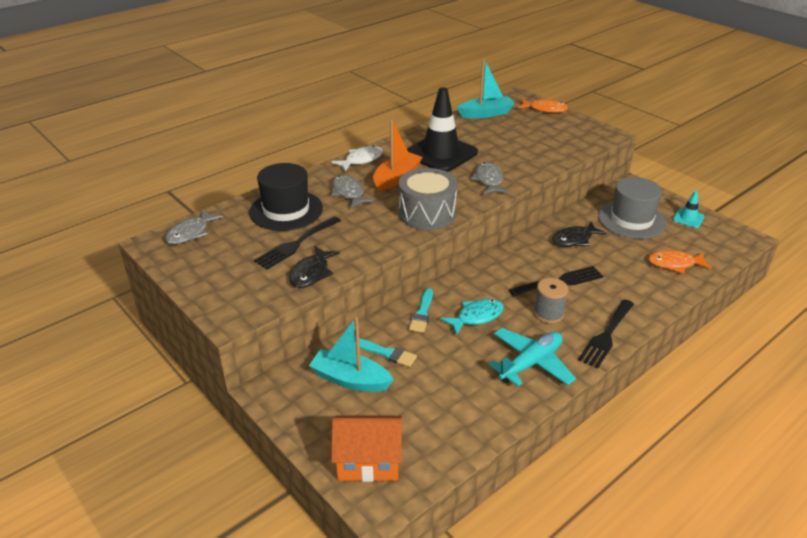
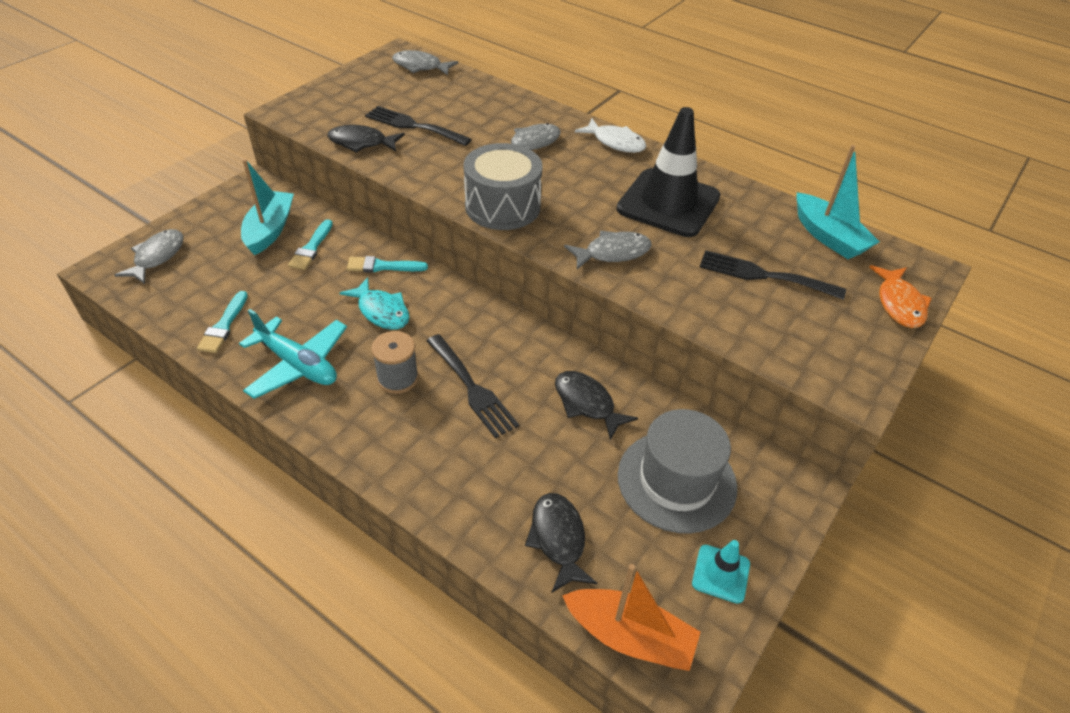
camera: 75 degrees right, 10 degrees up
(286, 210) = (478, 110): black hat -> none
(368, 462) = (157, 257): orange house -> grey fish
(396, 178) = (582, 174): orange boat -> orange boat (629, 637)
(480, 408) = (224, 326): none -> turquoise brush
(606, 335) = (357, 441): black fork -> black fork (763, 275)
(674, 264) = (558, 539): orange fish -> black fish

